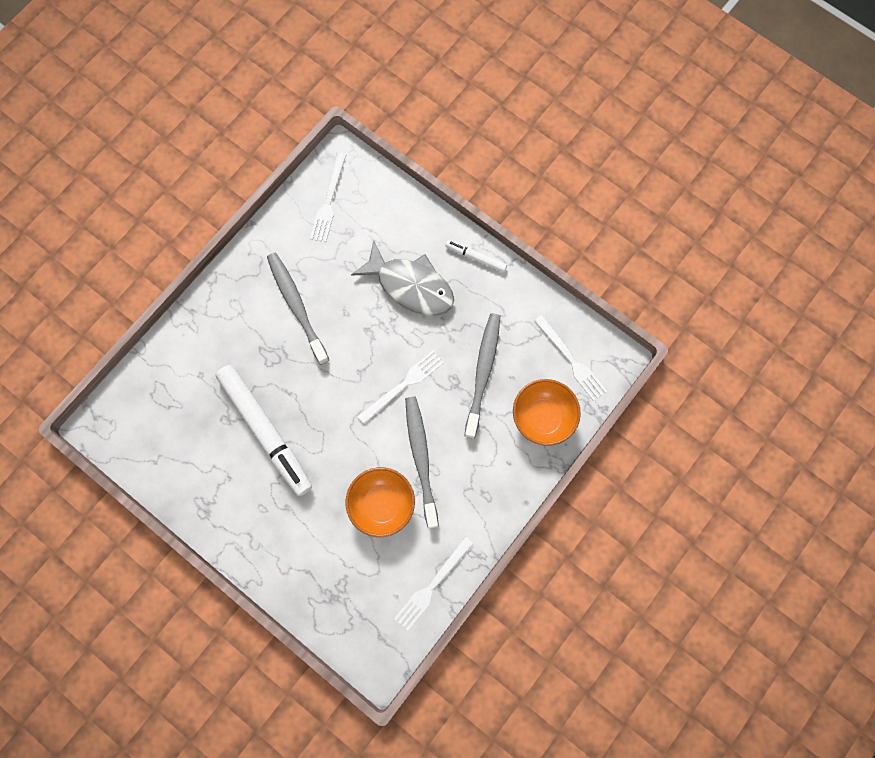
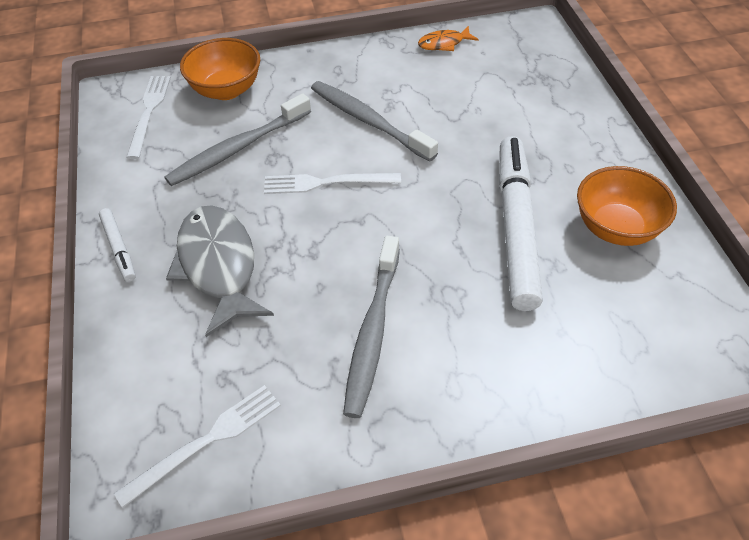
camera: 140 degrees left, 25 degrees down
(382, 504) = (439, 110): orange bowl -> orange bowl (616, 228)
(421, 458) = (369, 121): grey toothbrush -> grey toothbrush turned 105 degrees clockwise
(432, 585) = (444, 44): white fork -> orange fish

